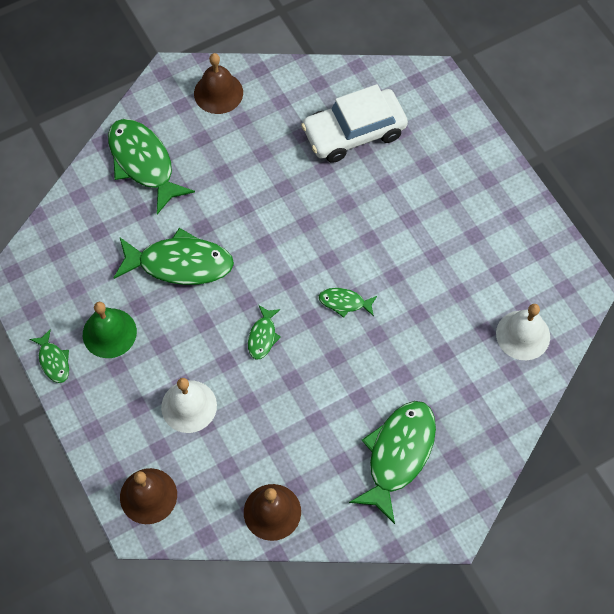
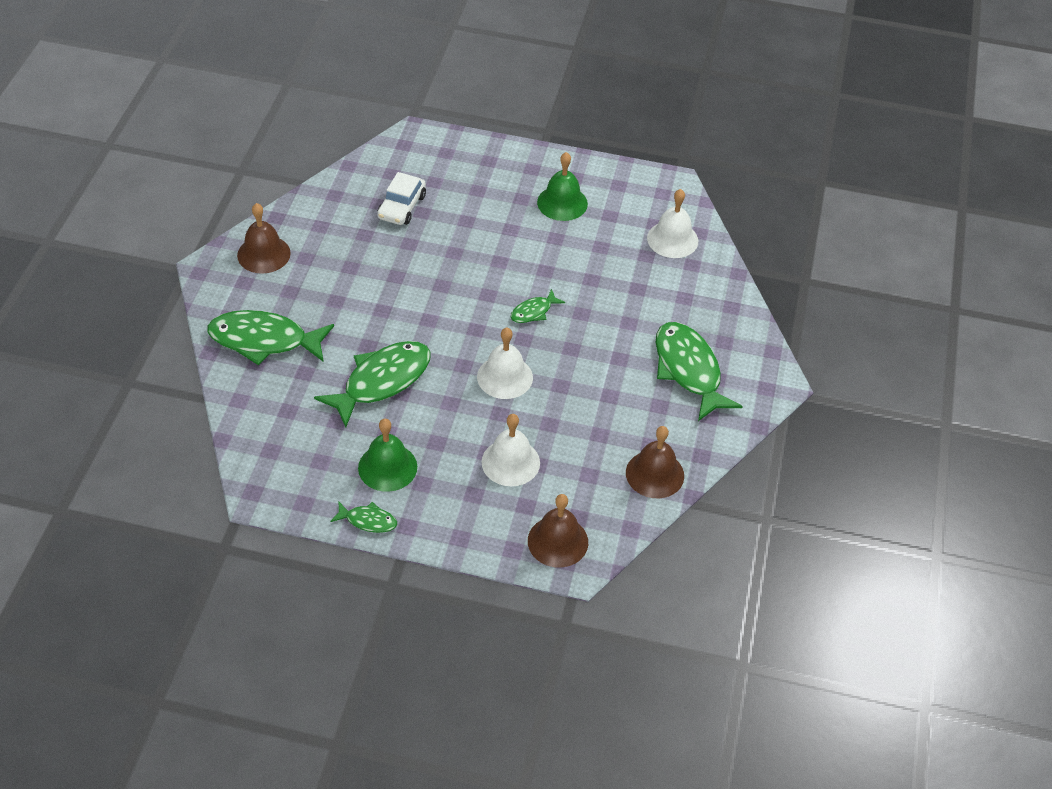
camera: 50 degrees left, 15 degrees down
(263, 336) = (505, 377): green fish -> white bell
(354, 132) = (402, 207): white car -> white car, size x0.62
(475, 229) = (562, 203): none -> green bell

